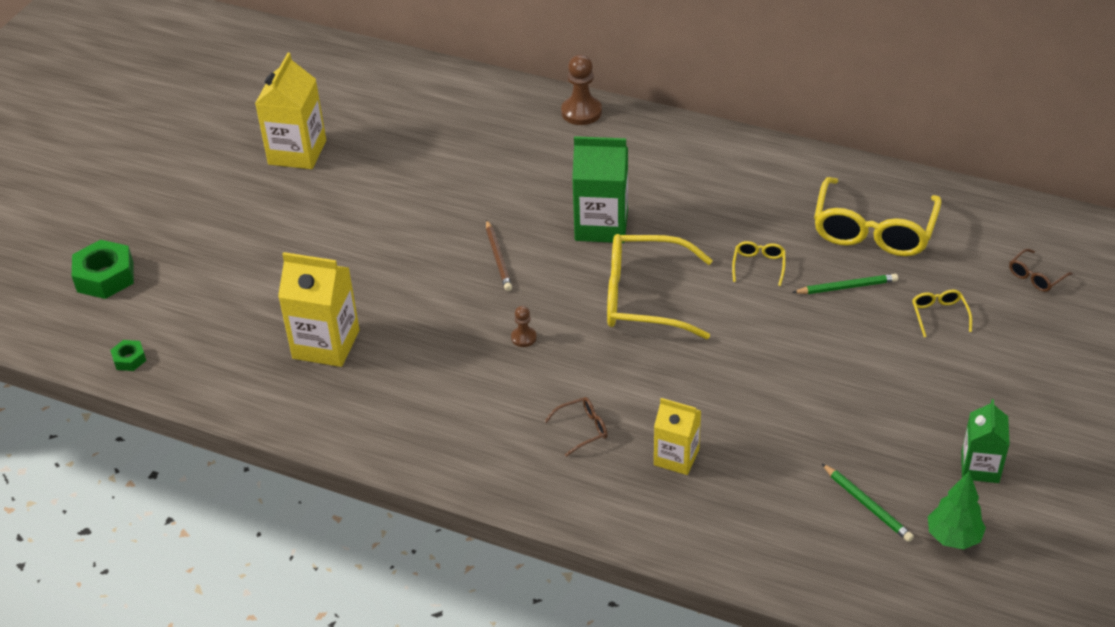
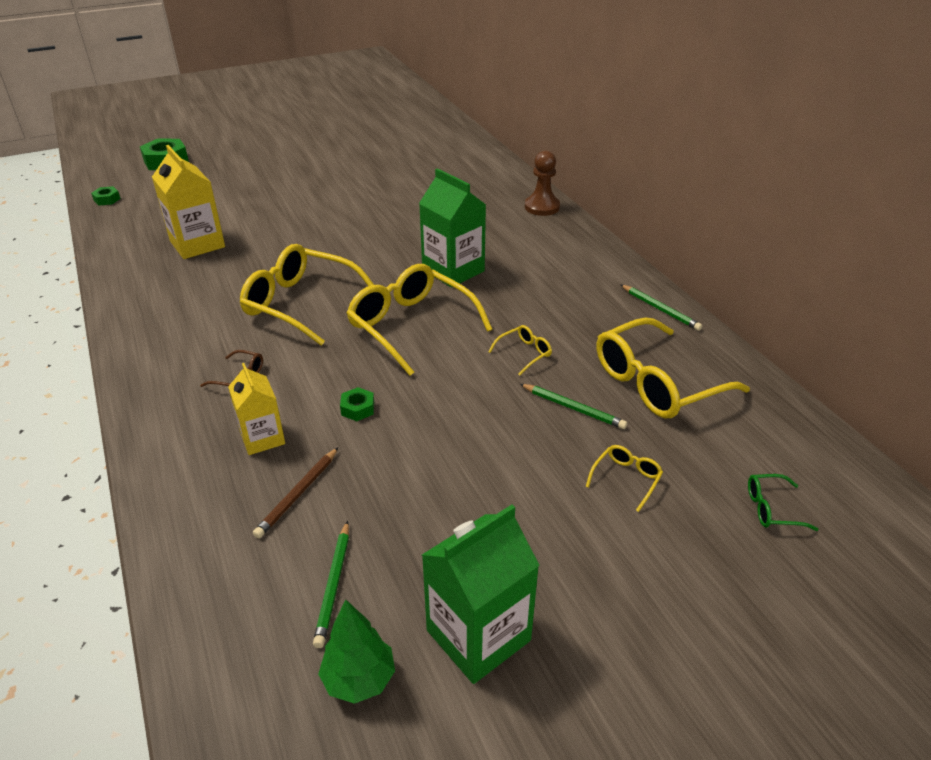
camera: 40 degrees right, 5 degrees down
(297, 152) = (347, 154): yellow carton -> none
(498, 258) = (361, 254): brown pencil -> brown pencil (298, 494)
(523, 337) = (300, 303): brown pawn -> yellow glasses
(707, 389) = (358, 408): none -> green nut
(802, 164) = (660, 309): none -> green pencil
(980, 467) = (478, 635): green carton -> green carton, size x1.59
(1035, 277) = (771, 508): brown glasses -> green glasses

